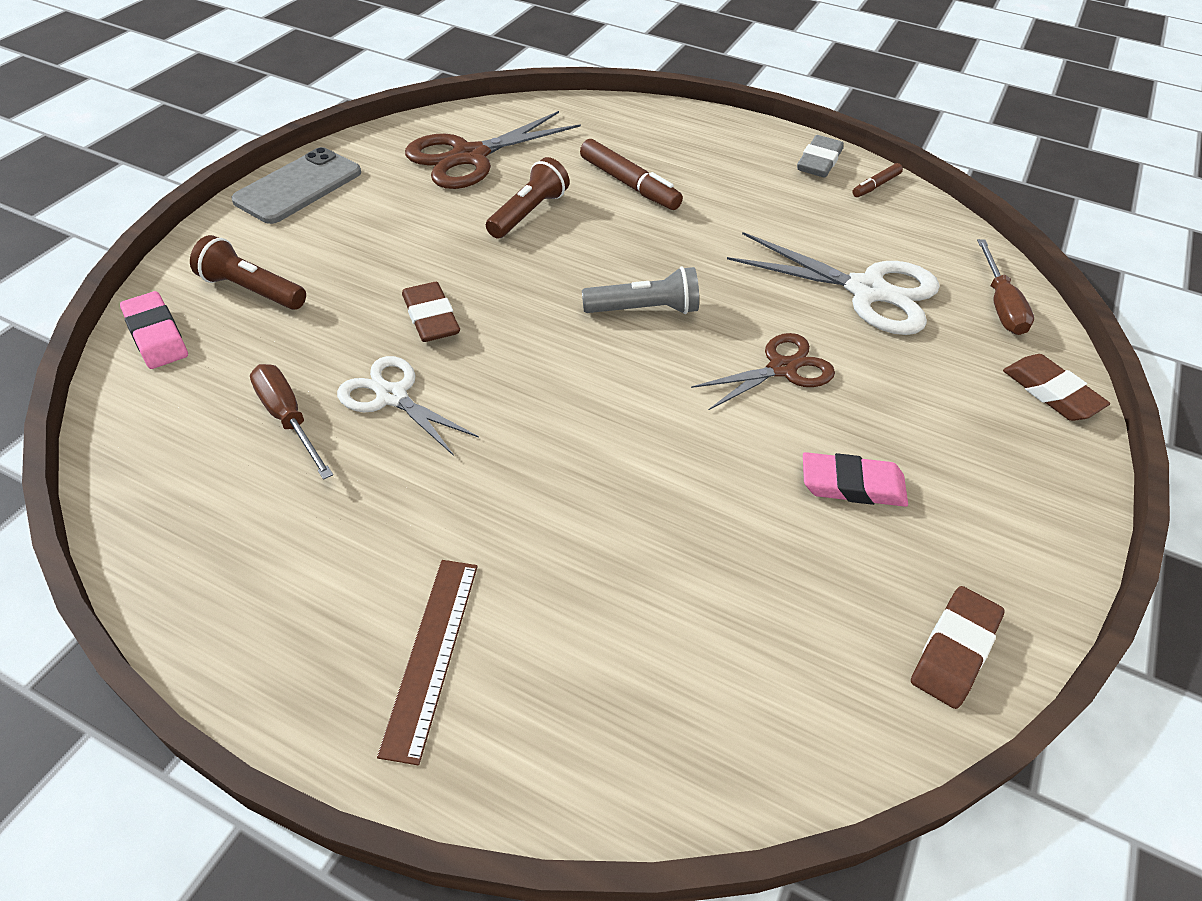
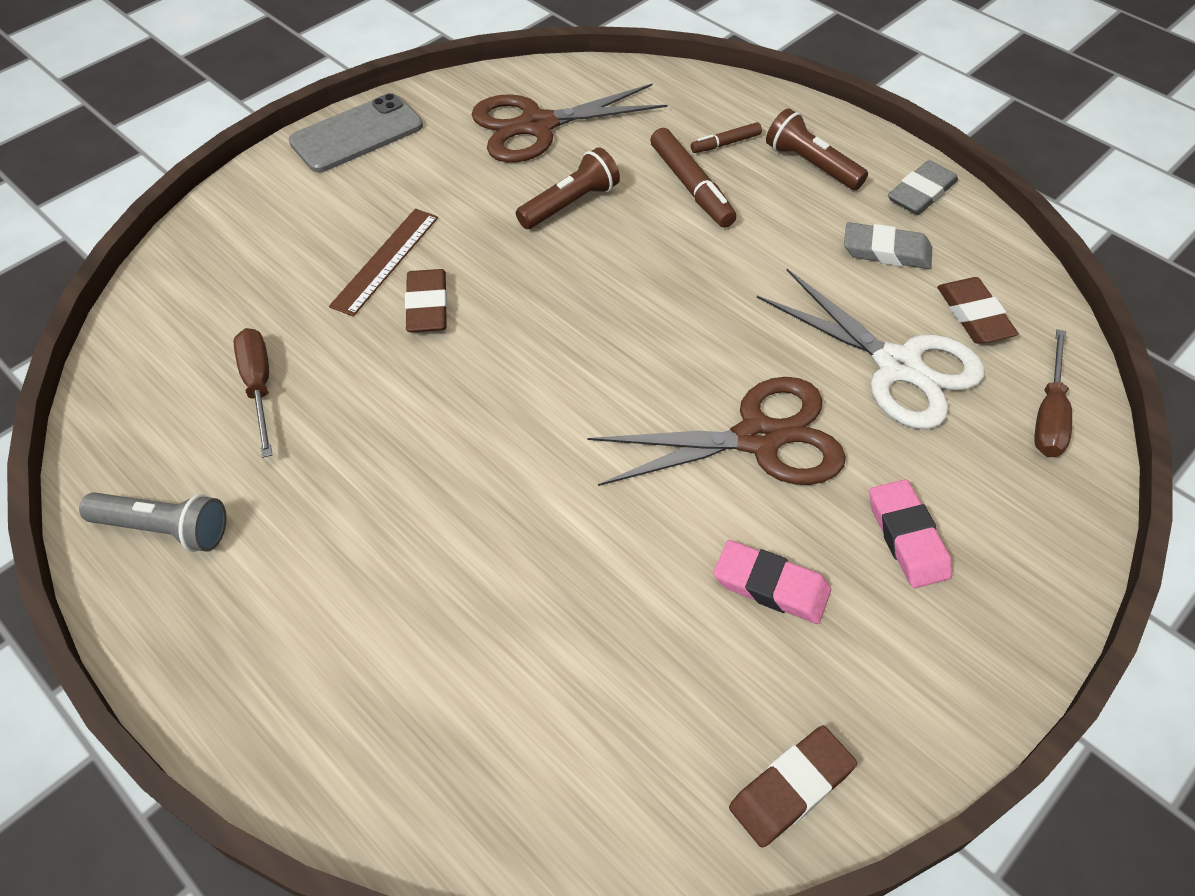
camera: 20 degrees right, 5 degrees up
(156, 335) = (176, 275): pink eraser -> pink eraser (907, 537)
(252, 290) = (274, 243): brown flashlight -> brown flashlight (811, 164)
(392, 396) = (359, 384): white scissors -> none
(431, 654) = (296, 650): brown ruler -> brown ruler (385, 261)
(644, 309) = (642, 340): grey flashlight -> grey flashlight (164, 529)
(782, 368) = (758, 438): brown scissors -> brown scissors, size x1.58
(813, 208) = (886, 251): none -> grey eraser
(876, 186) = (974, 236): brown marker -> brown marker (725, 143)
(1051, 392) = (1053, 534): brown eraser -> brown eraser (974, 315)

